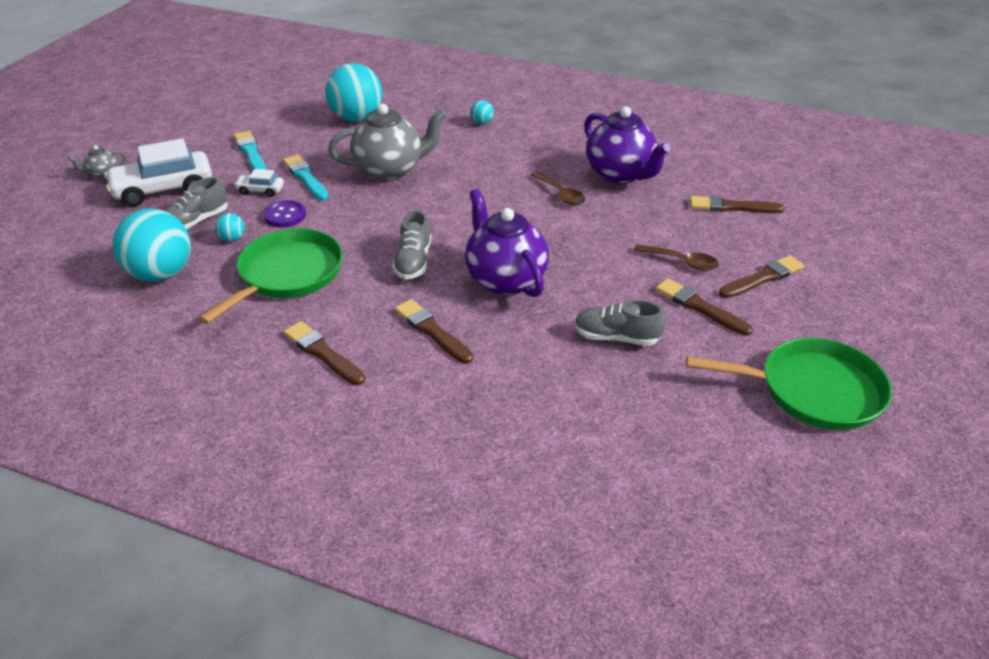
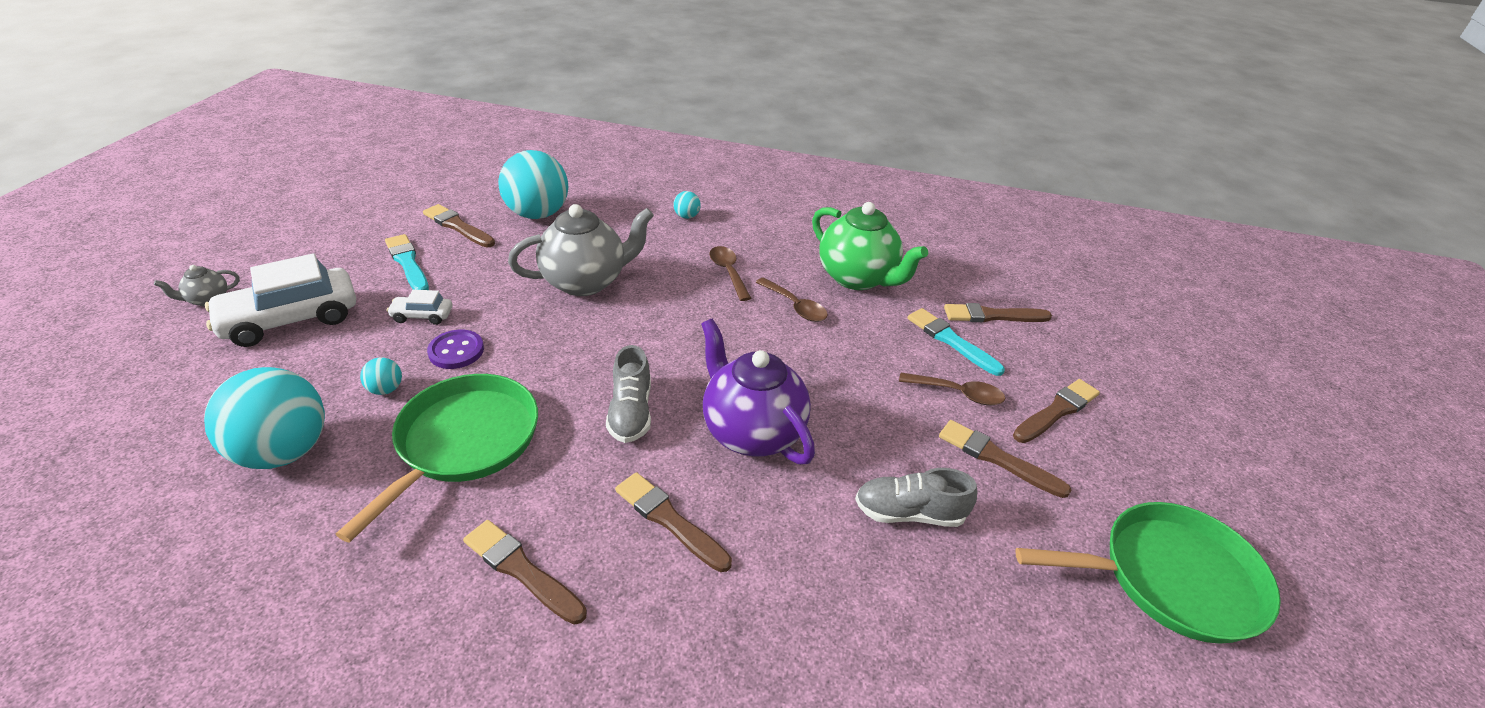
camera: 10 degrees left, 0 degrees up
(196, 222) = (335, 366): grey shoe -> none
(291, 126) = (458, 226): none -> brown brush
(305, 177) = (480, 295): turquoise brush -> turquoise brush (951, 341)
(509, 166) = (728, 272): none -> brown spoon
(620, 174) = (858, 278): purple teapot -> green teapot

